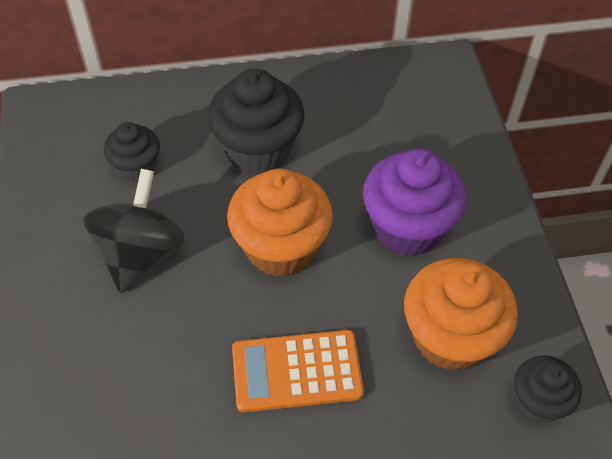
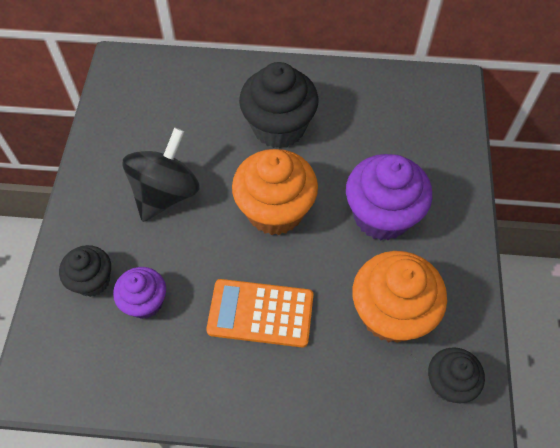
camera: 15 degrees right, 5 degrees up
(136, 167) = (181, 123): black cupcake -> black cupcake (92, 281)
(150, 390) = (145, 302): none -> purple cupcake

